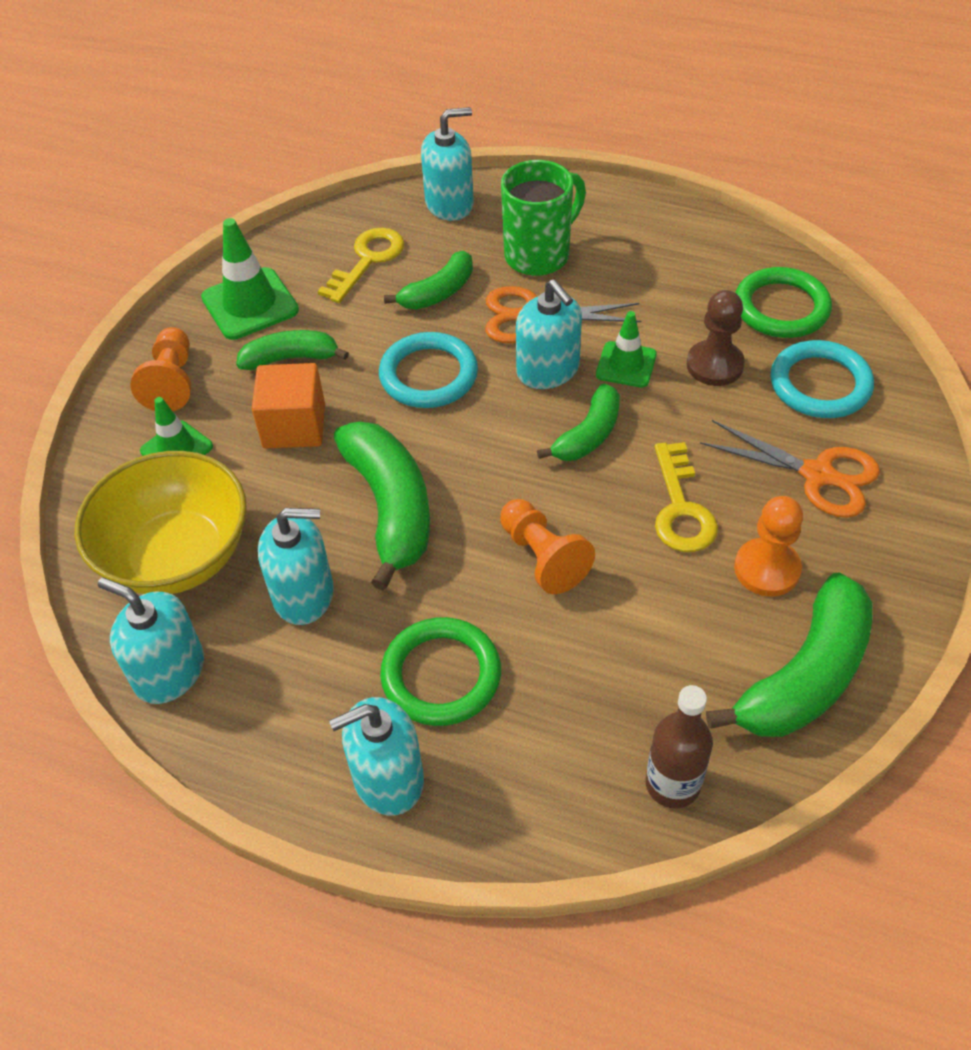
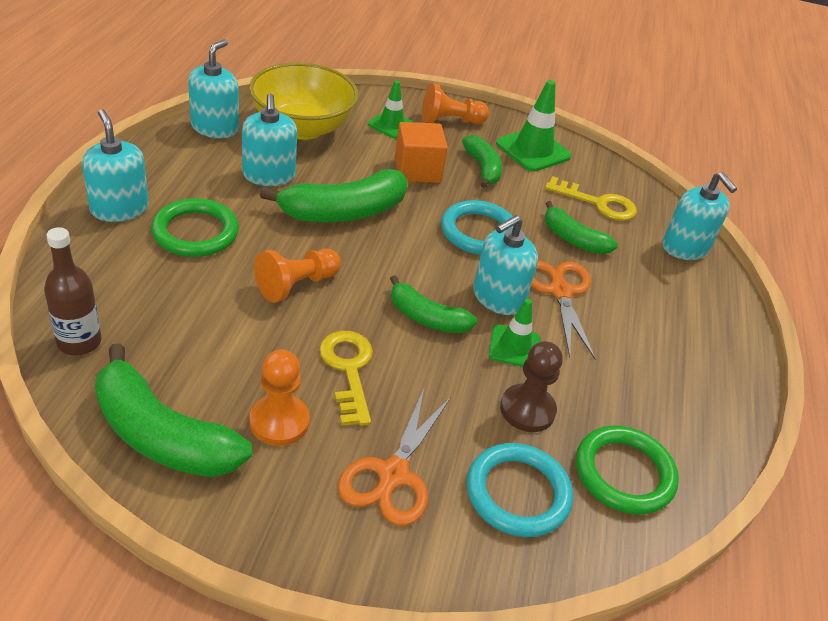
camera: 75 degrees right, 10 degrees down
(539, 255) = (640, 299): green mug -> none
(681, 508) = (348, 370): yellow key -> yellow key turned 90 degrees clockwise

